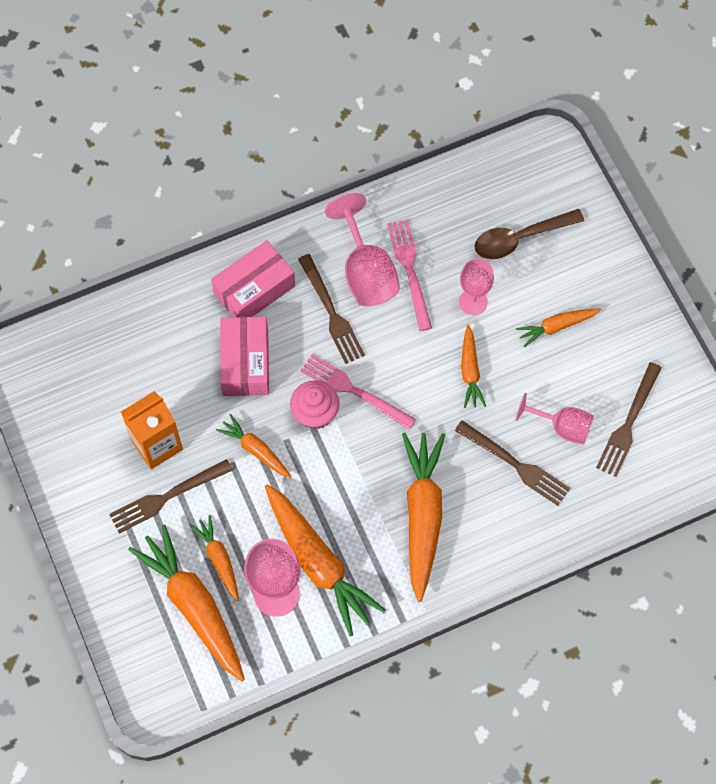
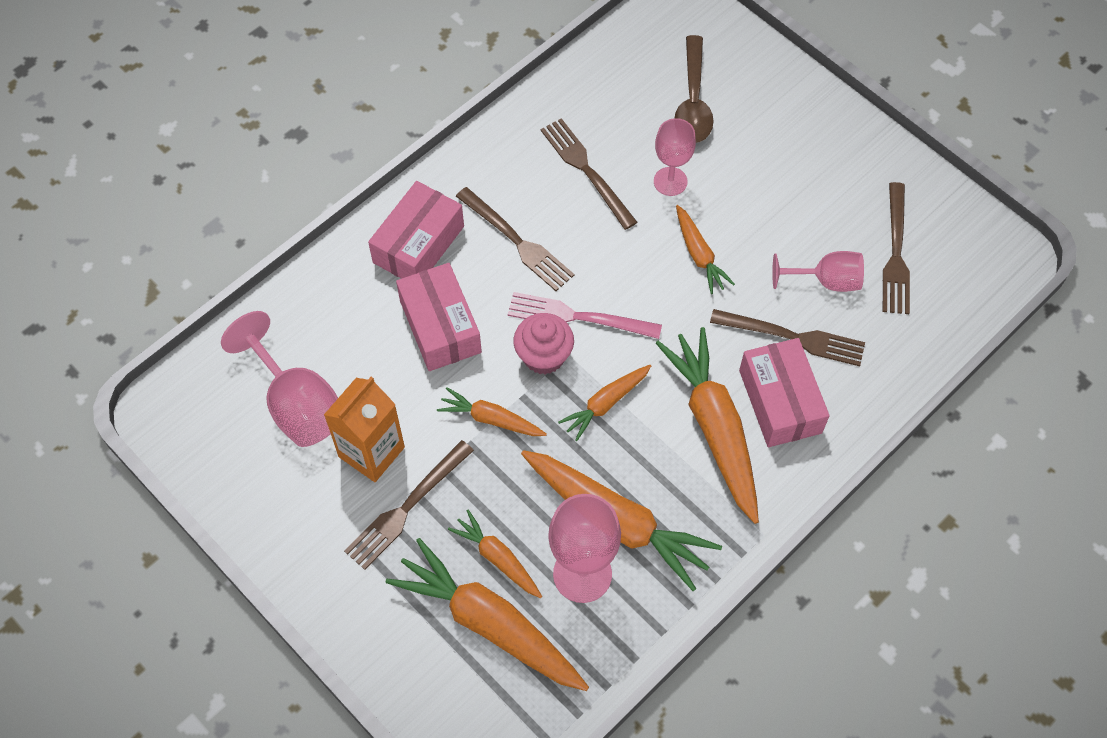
camera: 20 degrees left, 5 degrees down
(366, 272) = (538, 187): pink goblet -> pink goblet (297, 404)
(409, 269) = (585, 169): pink fork -> brown fork
(482, 512) = (780, 401): none -> pink box
(520, 238) = (693, 101): brown spoon -> brown spoon turned 45 degrees counterclockwise
(556, 327) = (772, 179): orange carrot -> orange carrot (605, 404)

